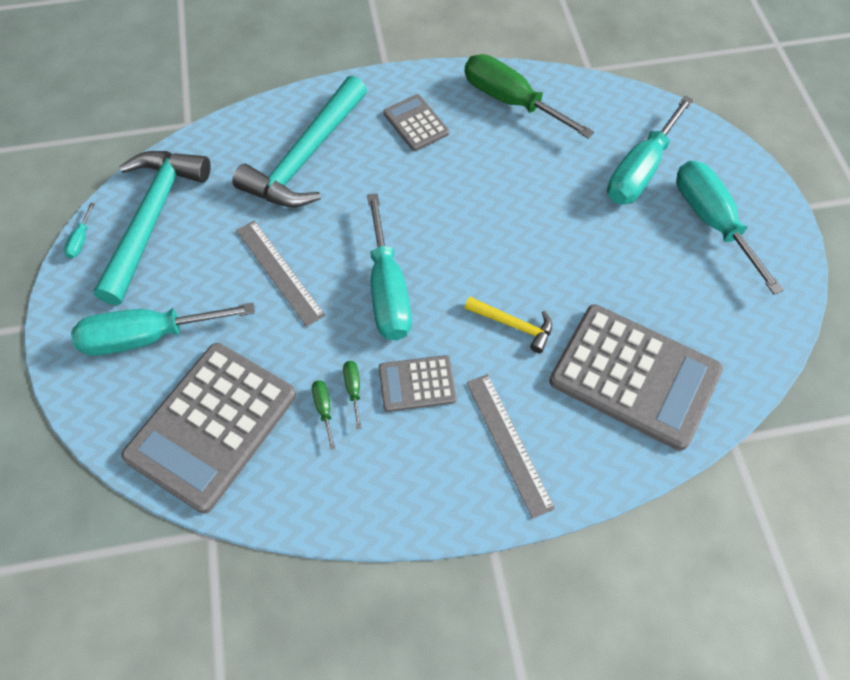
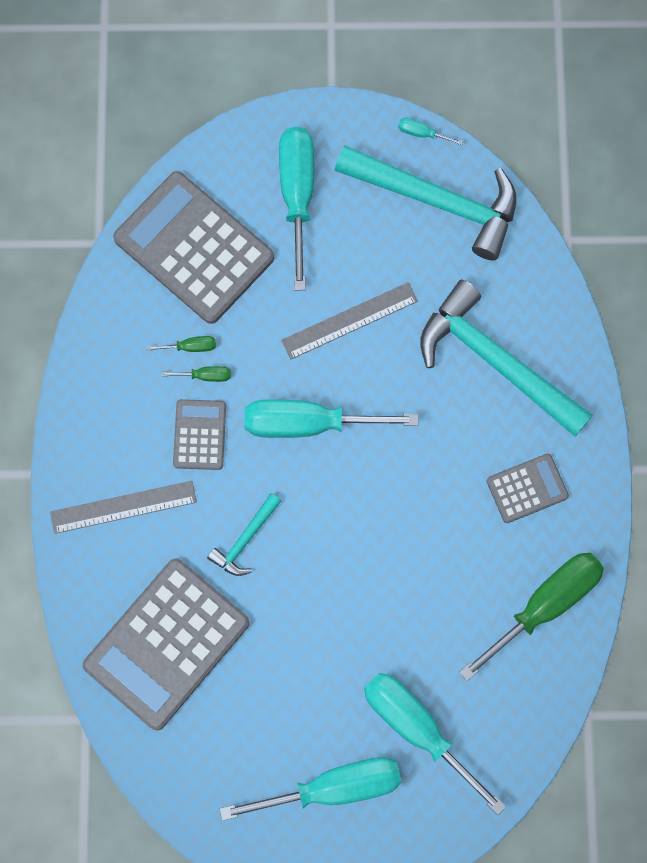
camera: 100 degrees right, 15 degrees up
(513, 325) = (245, 539): yellow hammer -> turquoise hammer

